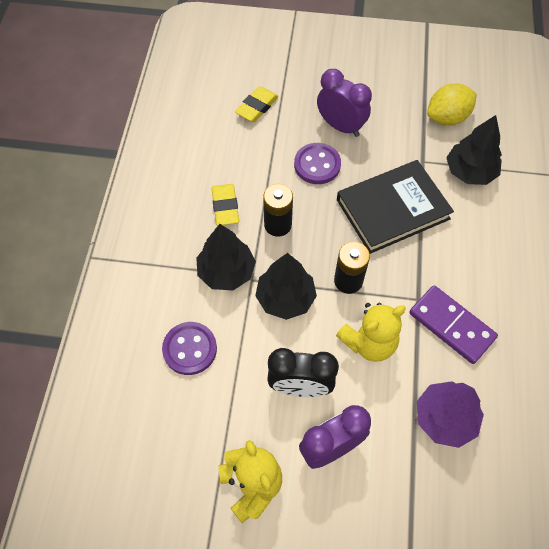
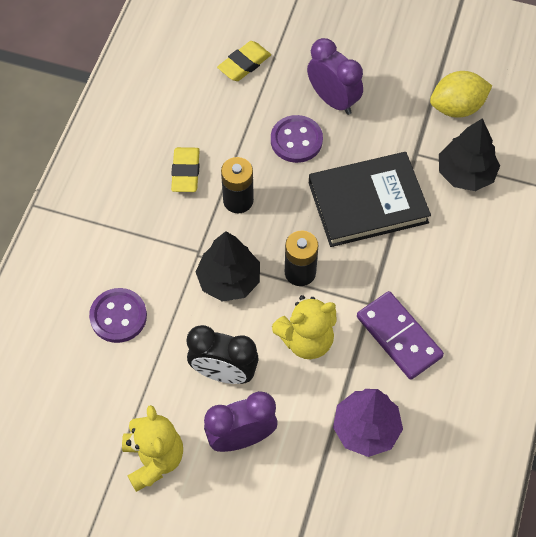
camera: 10 degrees right, 0 degrees up
(226, 272) = (172, 242): black tree -> none

